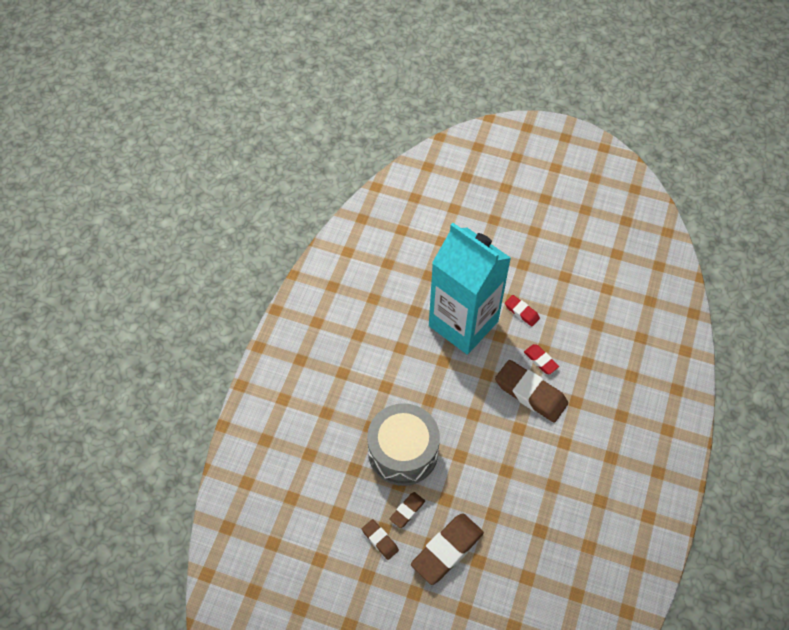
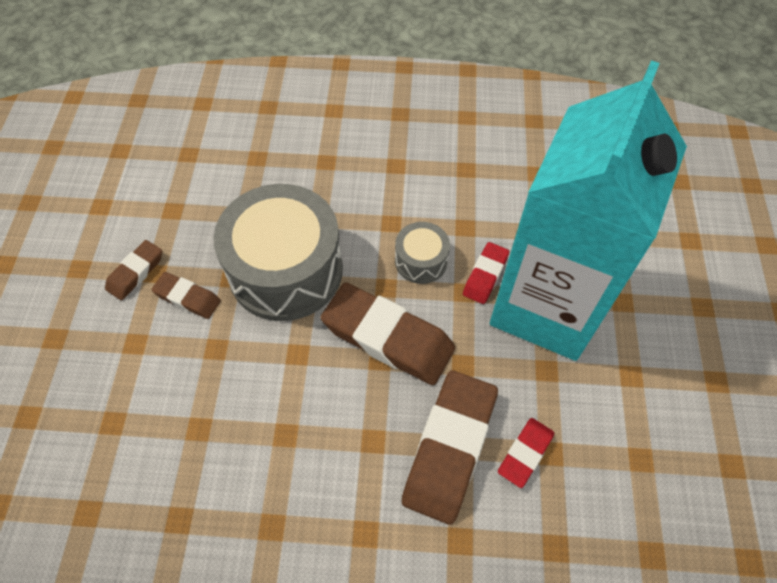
camera: 75 degrees right, 0 degrees up
(417, 377) = (421, 261): none -> grey drum
(447, 550) = (127, 370): brown eraser -> brown eraser (388, 338)
(521, 312) = (613, 398): red eraser -> red eraser (485, 275)

